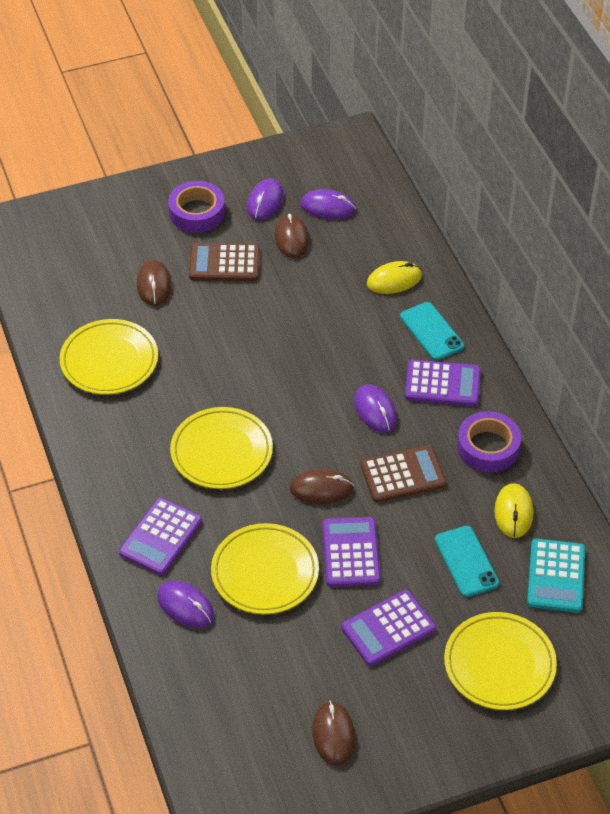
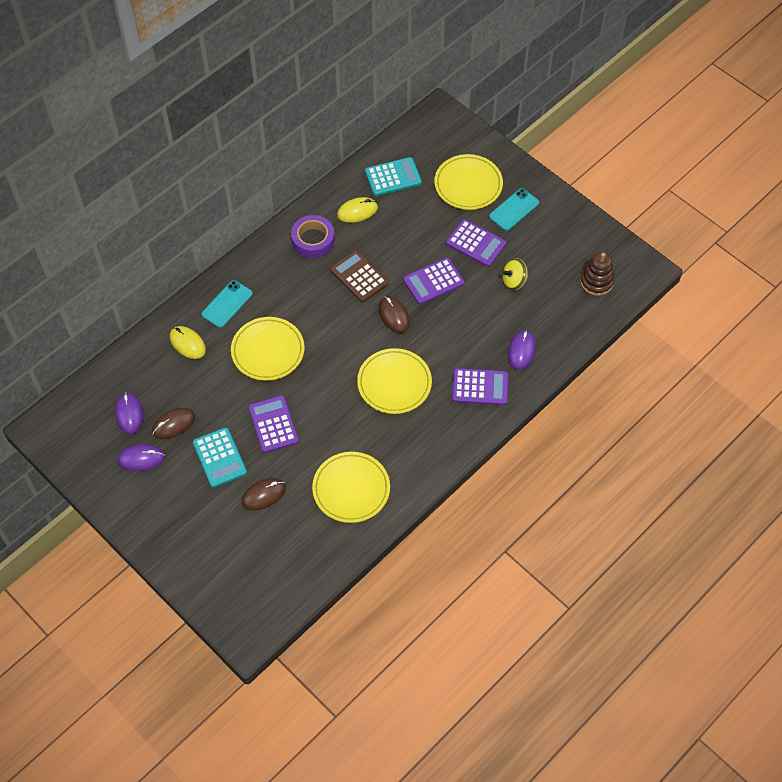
camera: 115 degrees left, 10 degrees up
(197, 212) = (173, 501): purple tape -> none
(224, 263) = (220, 457): brown calculator -> turquoise calculator
(242, 751) = (596, 282): none -> brown stacking toy
(265, 572) = (473, 320): yellow plate -> yellow plate (268, 351)
(300, 646) = (514, 281): none -> yellow spinning top
(333, 734) = (559, 244): brown mouse -> none
(375, 410) = (314, 310): purple mouse -> none
(442, 384) = (271, 282): purple calculator -> purple calculator (273, 424)
(466, 561) = (407, 222): turquoise phone -> turquoise phone (514, 209)

